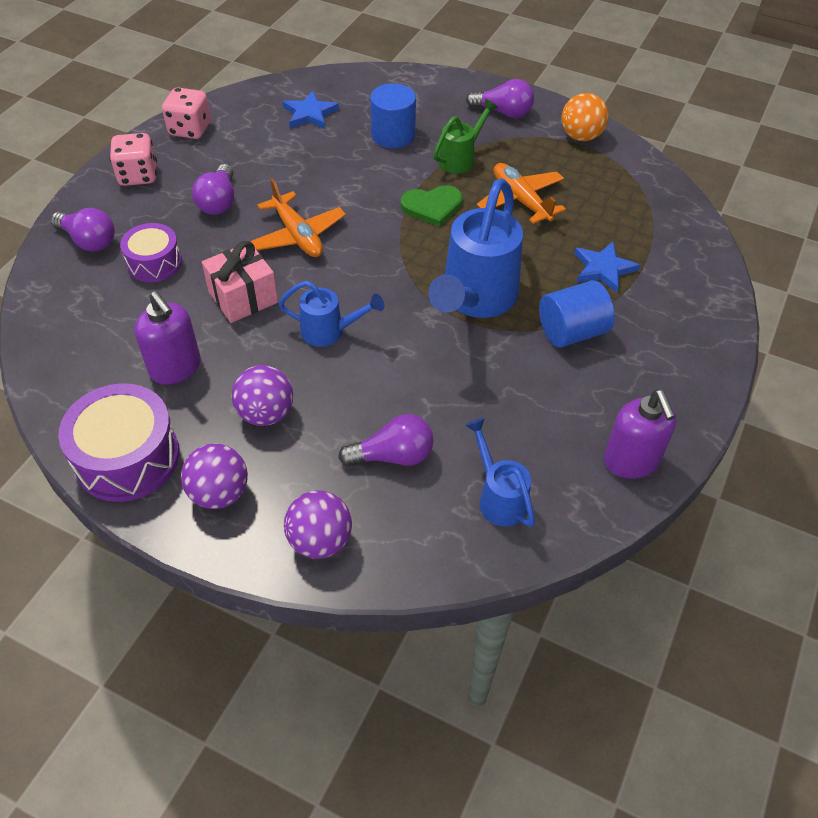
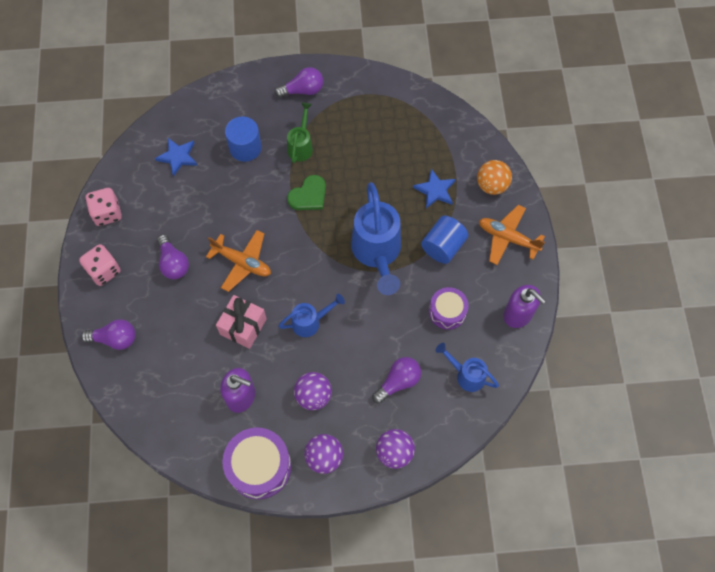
camera: 30 degrees left, 15 degrees up
(154, 263) = (170, 332): purple drum -> purple drum (447, 312)
(521, 200) = (358, 162): orange plane -> orange plane (507, 238)
(581, 136) = (363, 87): orange ball -> orange ball (492, 185)

